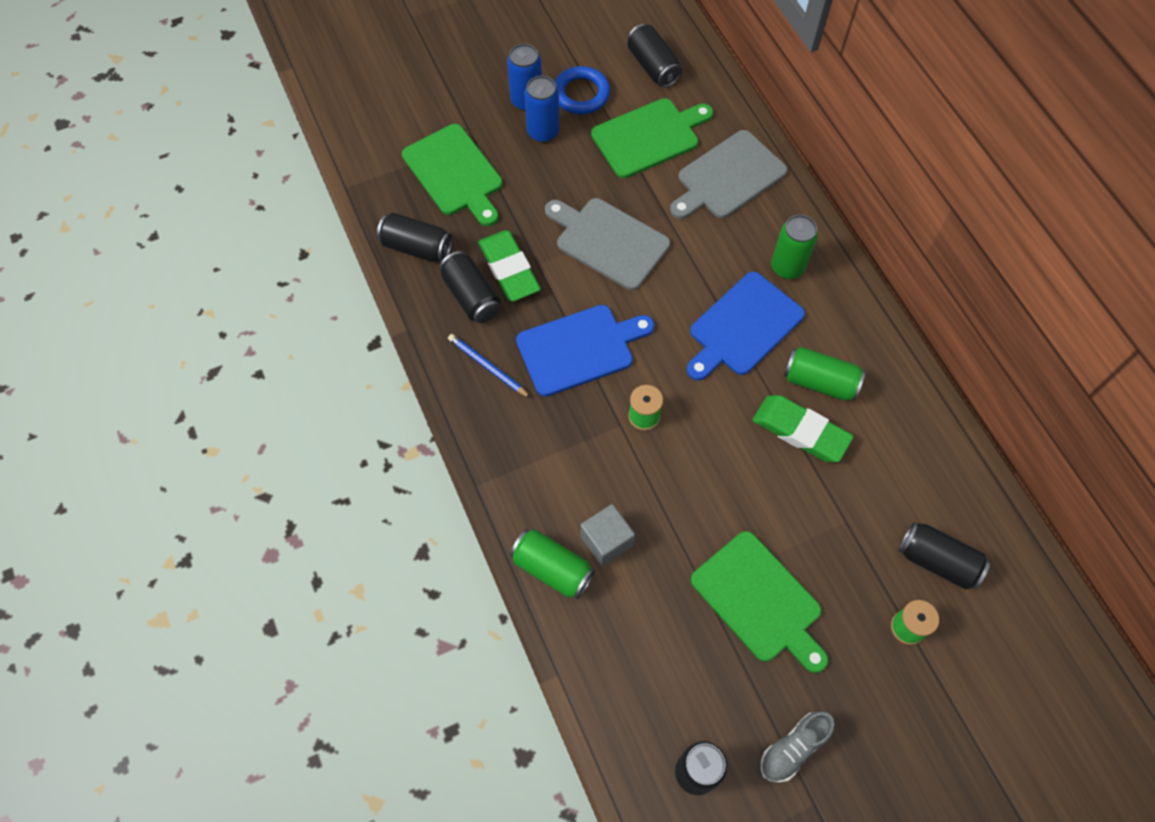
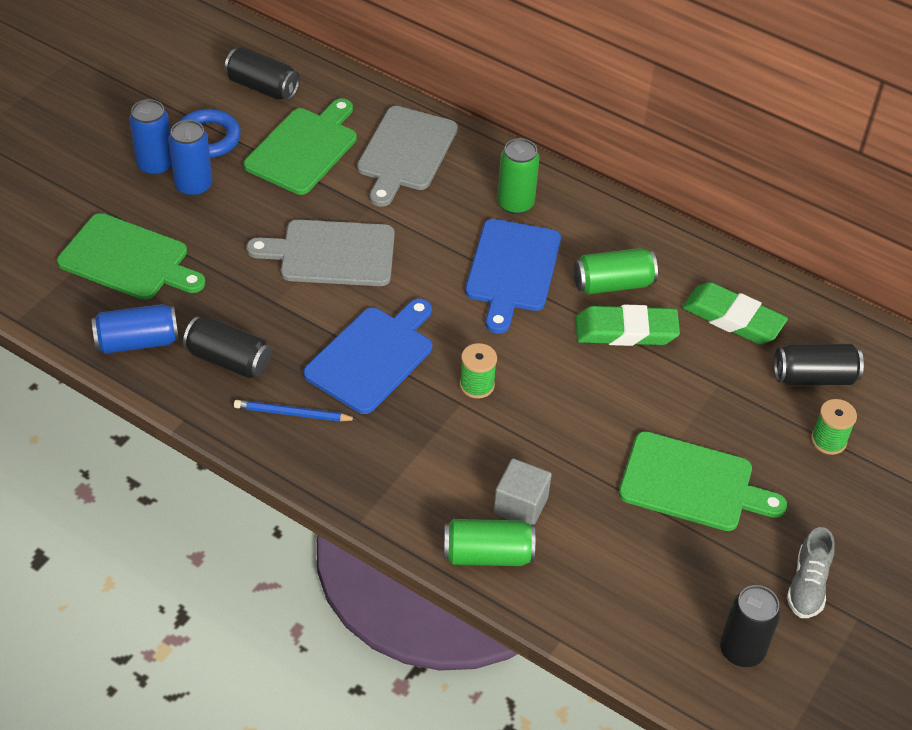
camera: 35 degrees left, 15 degrees down
(417, 247) = (137, 341): black can -> blue can
(509, 269) = (250, 319): green eraser -> green eraser (732, 318)

